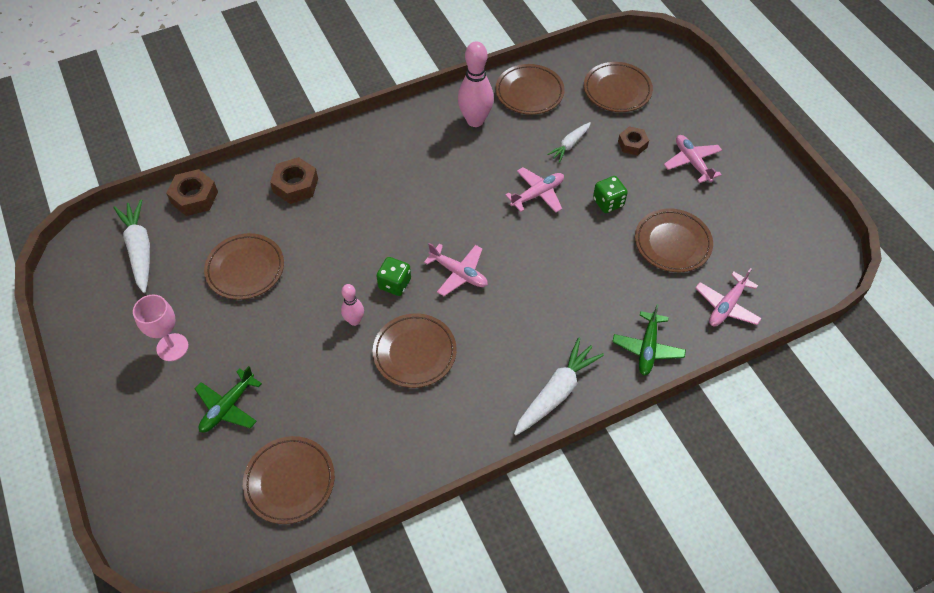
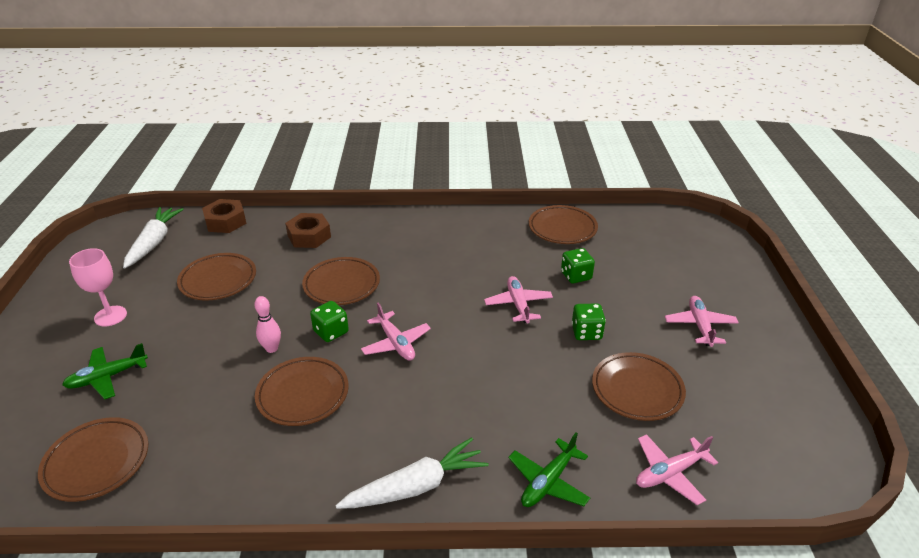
camera: 25 degrees right, 20 degrees down
(475, 120) = (497, 234): pink bowling pin -> none
(537, 194) = (518, 304): pink plane -> pink plane turned 90 degrees counterclockwise
(569, 145) = (576, 276): white carrot -> green dice
(617, 90) = (651, 248): brown plate -> brown plate (342, 285)
(632, 144) = (642, 293): brown nut -> none

